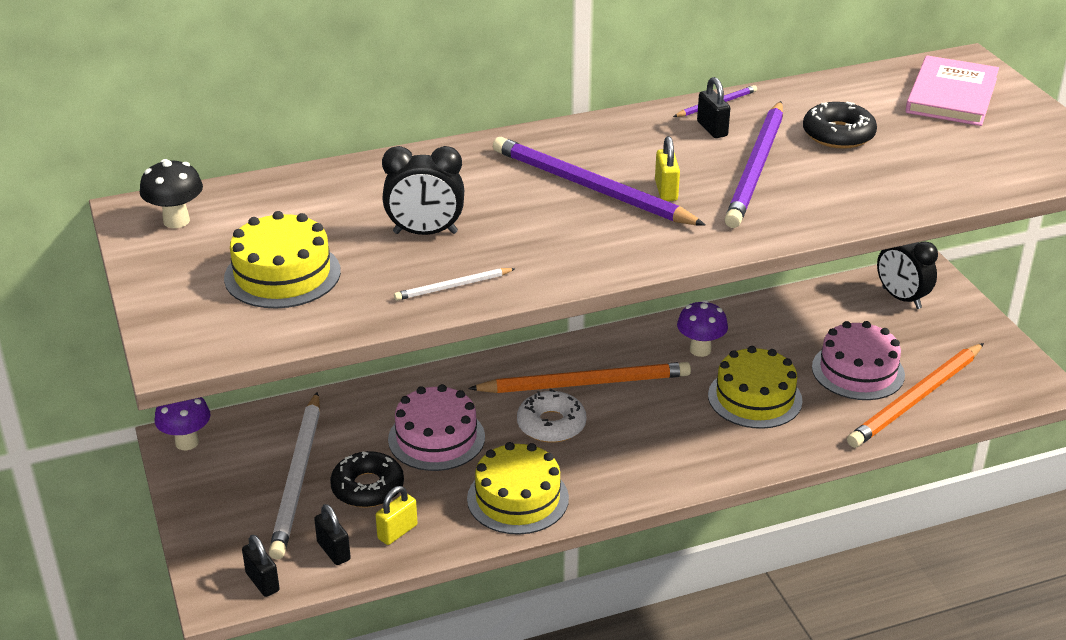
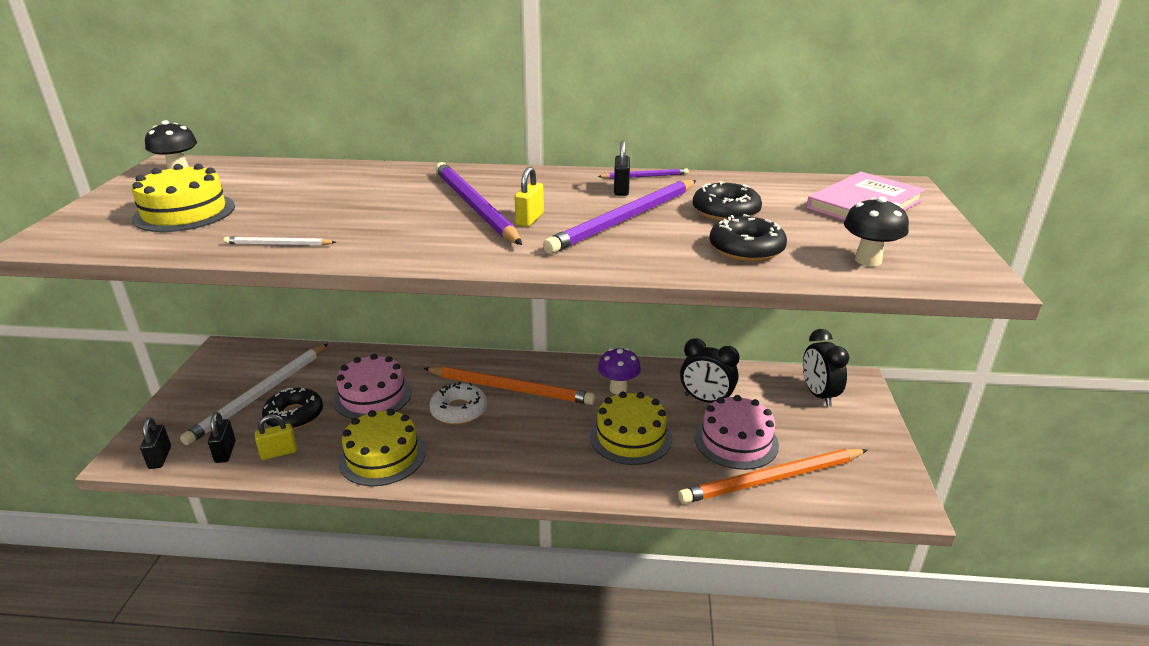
camera: 25 degrees right, 5 degrees down
(187, 442) = (224, 353): purple mushroom -> none
(425, 233) = (315, 209): black clock -> black clock (706, 400)
(897, 177) = (746, 249): none -> black donut
(1005, 164) = (868, 260): none -> black mushroom

